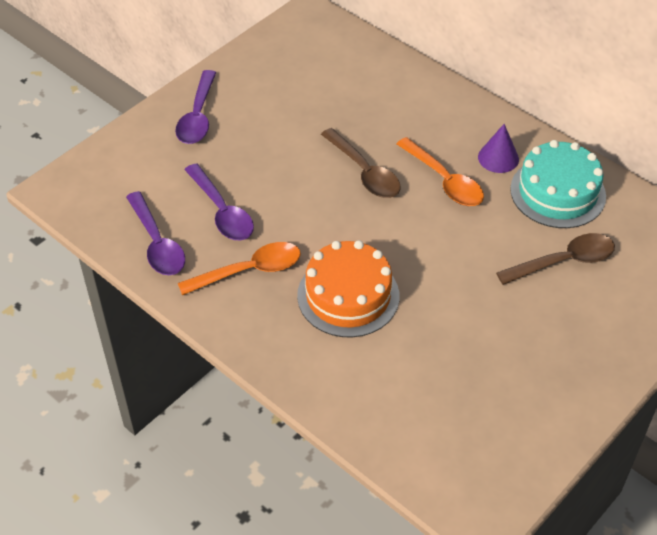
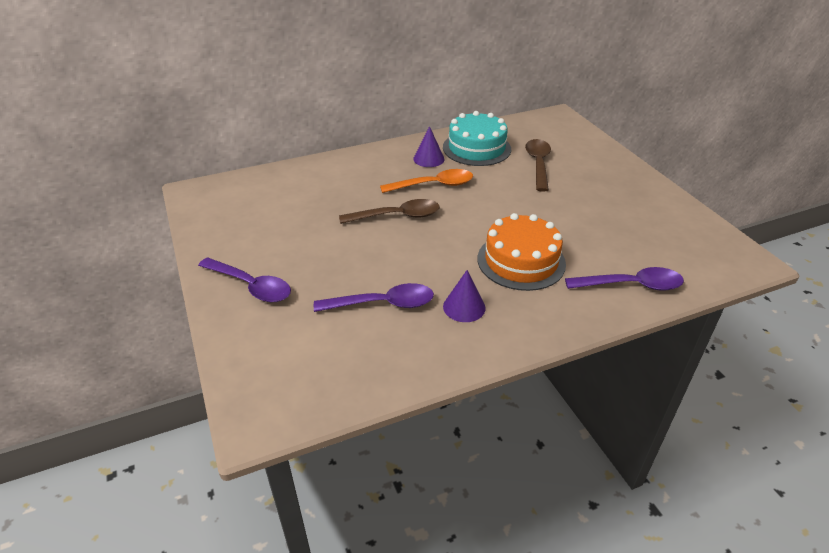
camera: 65 degrees left, 10 degrees down
(157, 243) = (393, 358): purple spoon -> purple spoon (631, 285)
(249, 271) = (464, 307): orange spoon -> purple cone

